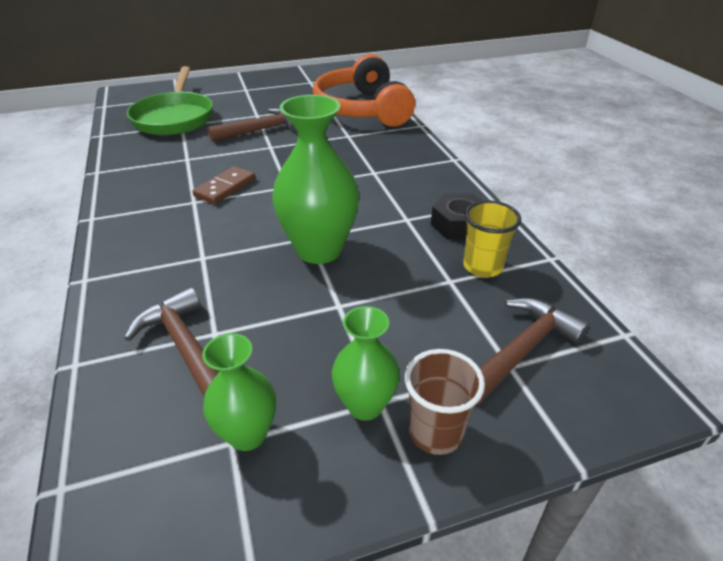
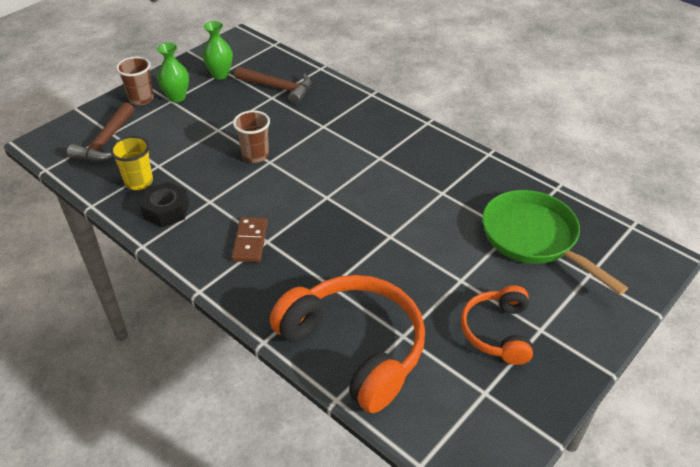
camera: 150 degrees right, 5 degrees up
(225, 188) = (372, 177): brown domino -> brown domino (250, 241)
(261, 130) = (426, 256): brown hammer -> none
(270, 94) = (497, 332): none -> orange headphones
(319, 250) = (255, 155): green vase -> brown cup

